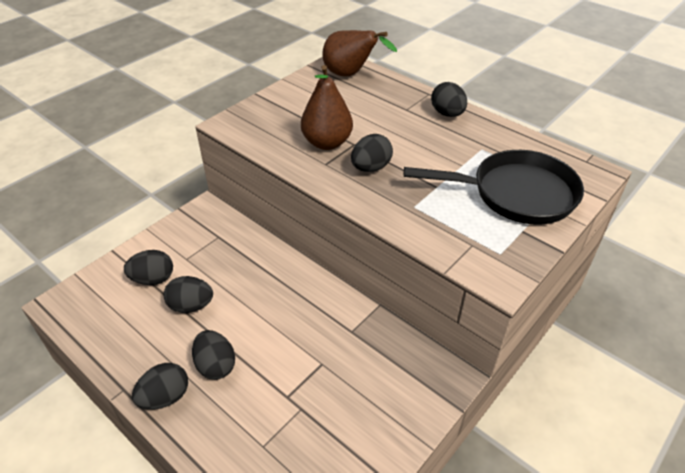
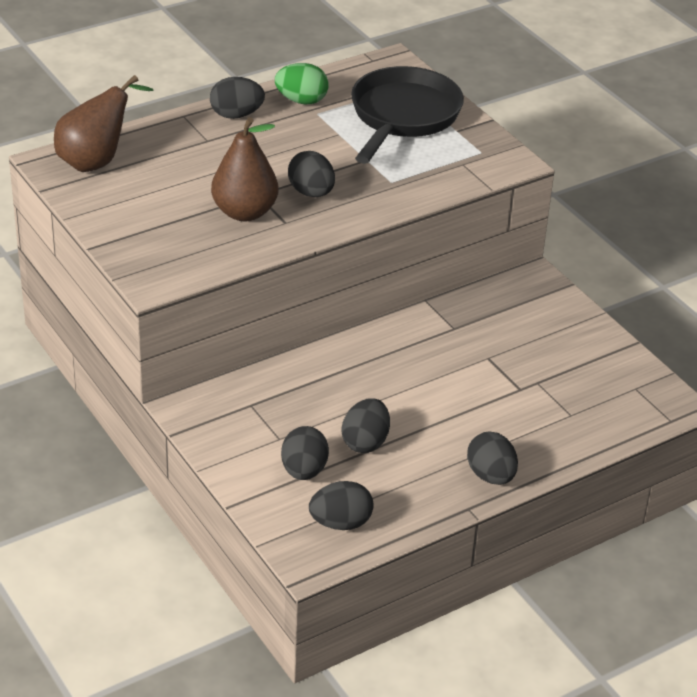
camera: 75 degrees left, 5 degrees down
(216, 365) = (462, 433): black egg -> black egg (340, 523)
(492, 138) = (301, 101): none -> green egg

